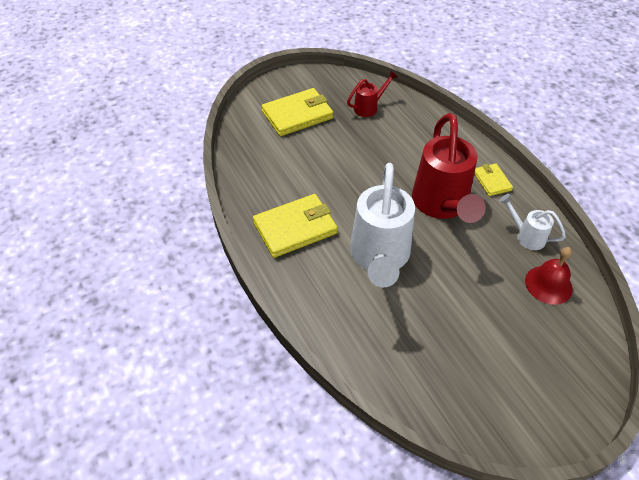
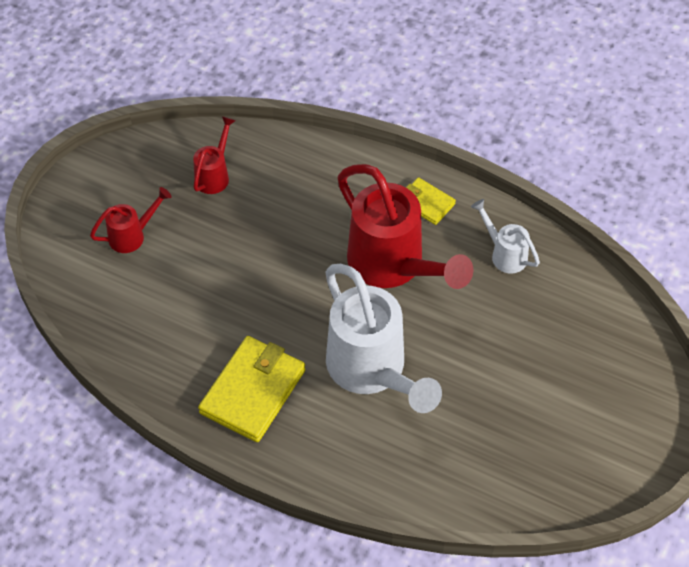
camera: 35 degrees left, 5 degrees up
(297, 115) = (132, 235): yellow wallet -> red watering can
(526, 236) = (504, 254): white watering can -> white watering can turned 45 degrees clockwise
(548, 284) = (560, 299): red bell -> none

